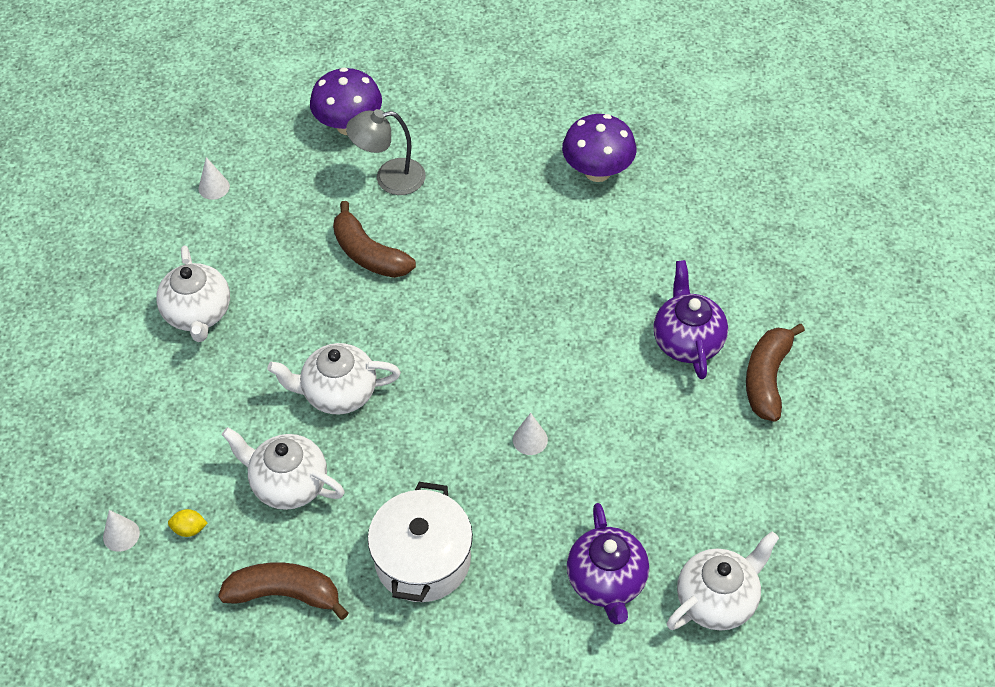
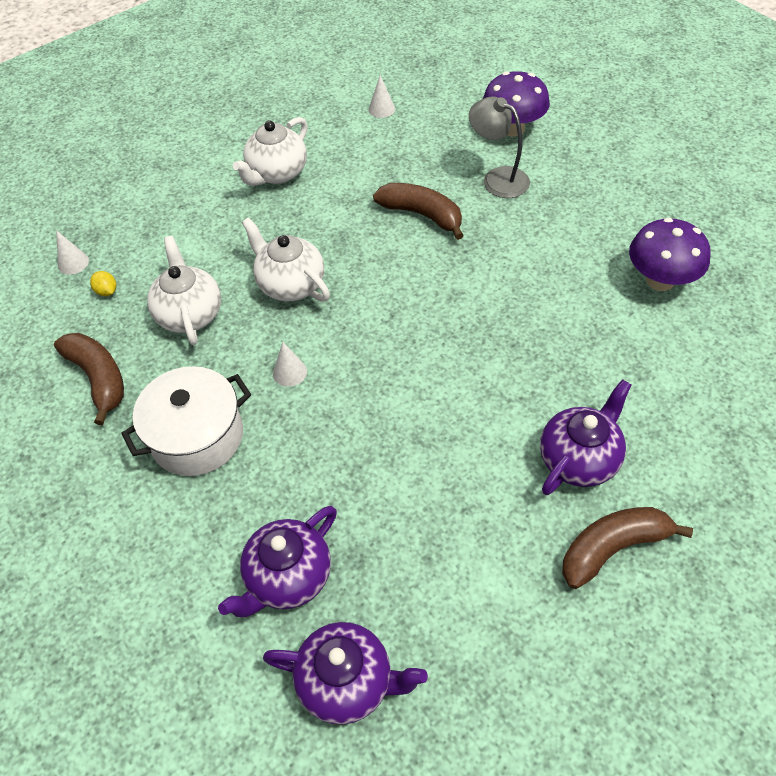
camera: 50 degrees right, 0 degrees up
(369, 254) = (422, 215): brown banana -> brown banana turned 120 degrees clockwise
(530, 439) = (368, 423): white cone -> white cone (289, 372)
(717, 599) = (347, 681): white teapot -> purple teapot

